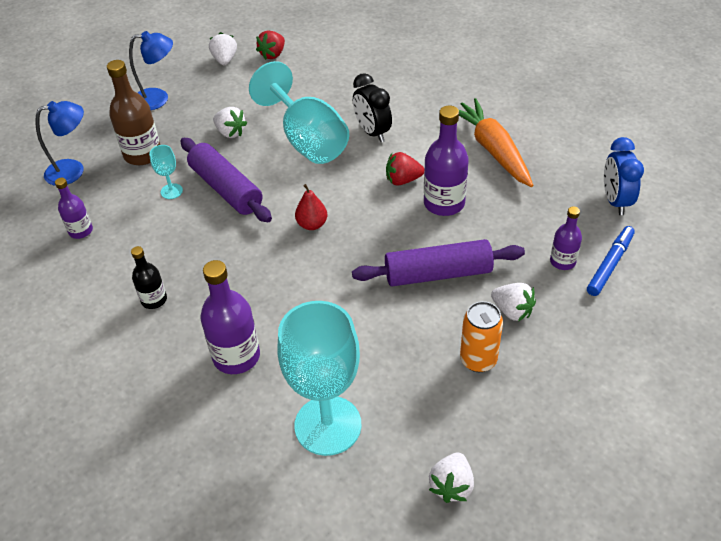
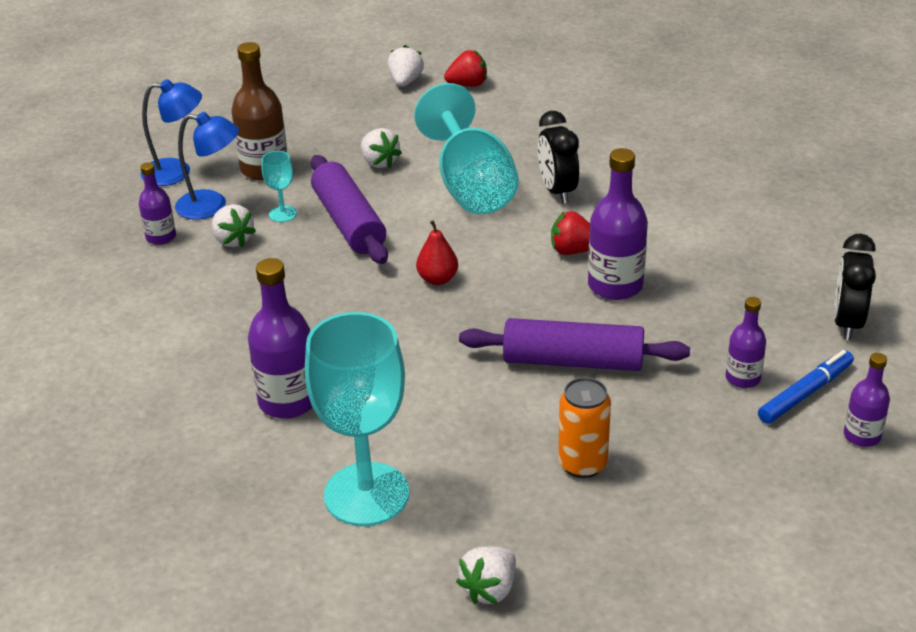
camera: 15 degrees right, 10 degrees down
(154, 300) = (216, 324): black bottle -> none
(158, 99) = (307, 112): blue lamp -> blue lamp (212, 206)
(273, 54) = (468, 84): red strawberry -> red strawberry turned 150 degrees counterclockwise
(492, 150) = (706, 236): orange carrot -> none
(512, 311) = (650, 420): white strawberry -> white strawberry (233, 240)
(615, 201) = (847, 323): blue clock -> black clock
(661, 291) = (862, 436): none -> purple bottle

